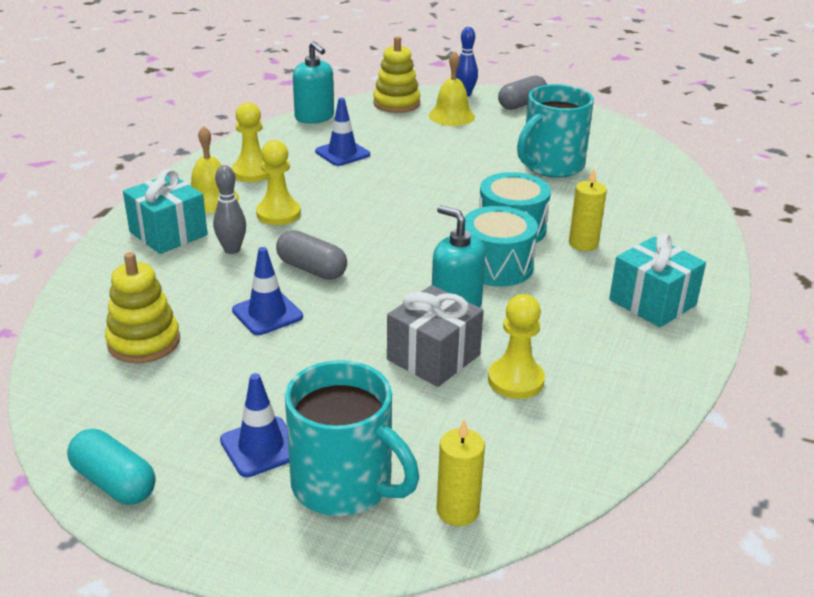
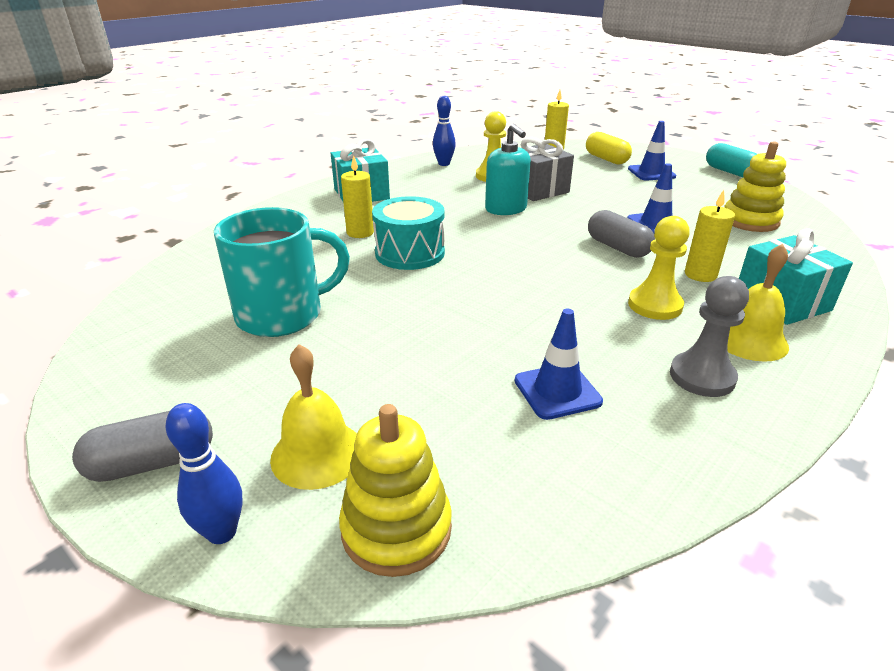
camera: 160 degrees left, 0 degrees up
(232, 249) = (700, 275): grey bowling pin -> yellow candle
(252, 172) = (702, 376): yellow pawn -> grey pawn
(314, 117) = (595, 513): turquoise soap dispenser -> none
(345, 485) = (606, 159): turquoise mug -> yellow capsule
(496, 266) = (452, 228): turquoise drum -> none
(616, 401) = (444, 164): none -> blue bowling pin

